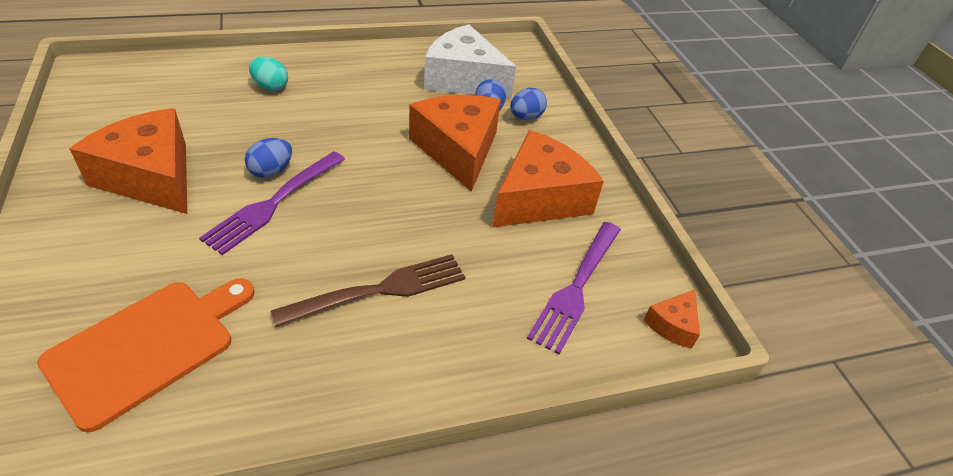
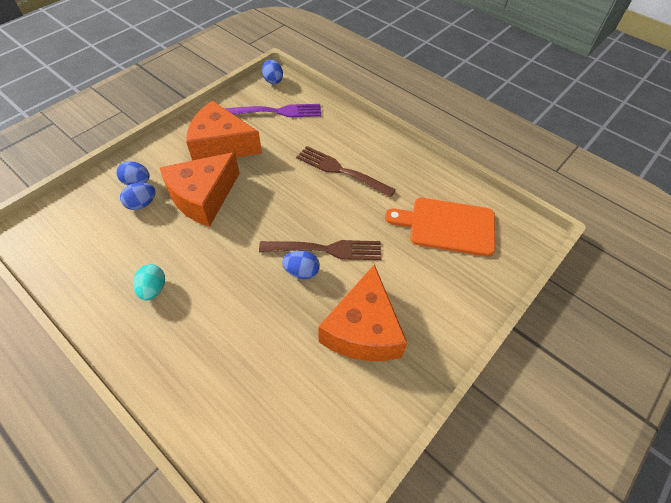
camera: 120 degrees left, 10 degrees up
(270, 87) = (207, 351): turquoise egg -> turquoise egg (153, 289)
(274, 202) = (325, 250): purple fork -> brown fork
(463, 79) = (105, 237): white cheese -> none
(673, 325) = (273, 80): orange cheese -> blue egg

